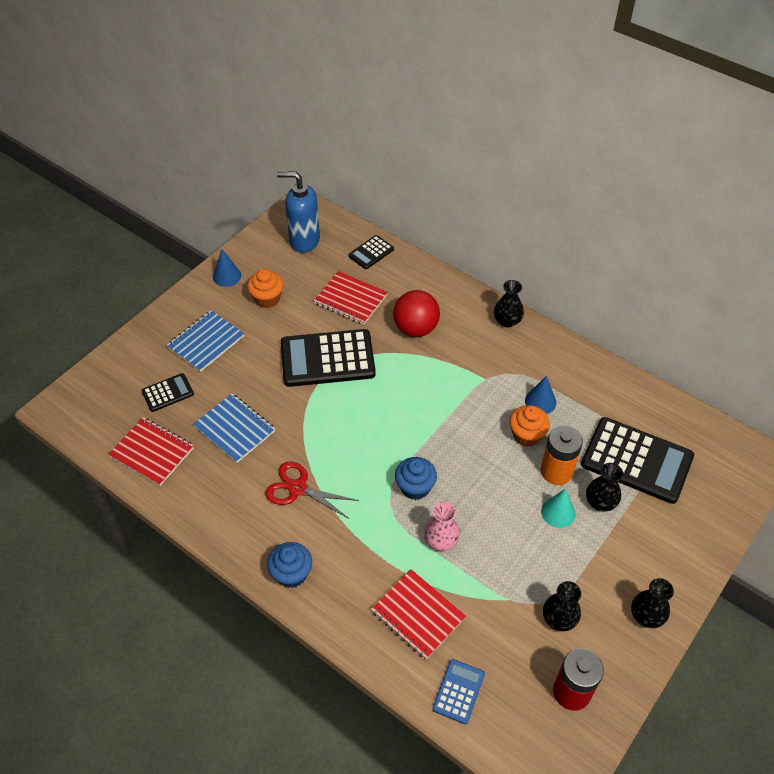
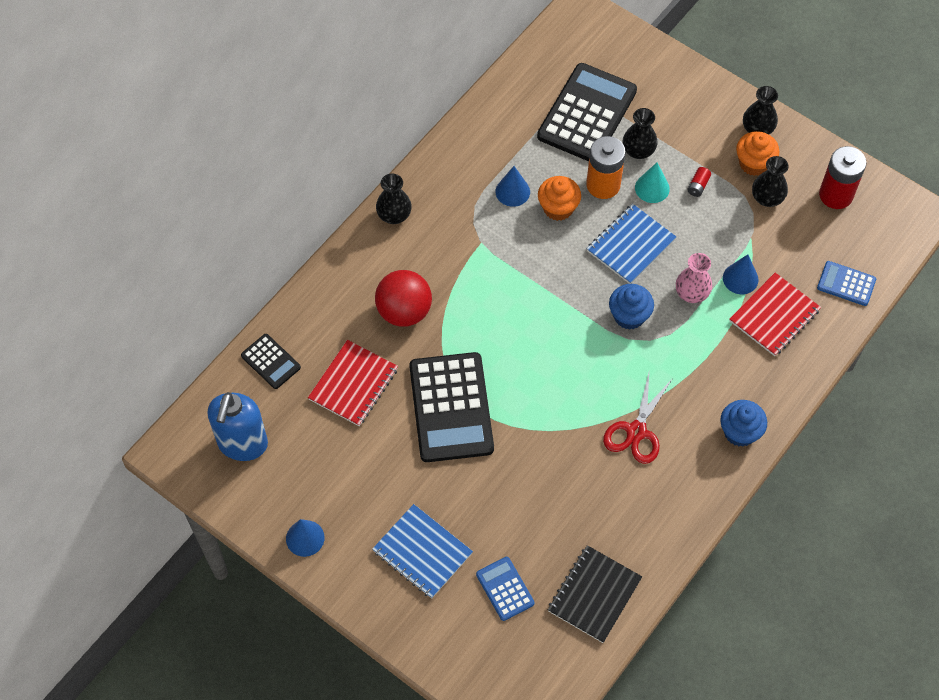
camera: 90 degrees left, 10 degrees up
(152, 452) = (594, 595): red notebook -> black notebook
(168, 393) = (505, 589): black calculator -> blue calculator
(234, 429) = (558, 505): blue notebook -> blue notebook (630, 245)
(267, 299) = (349, 484): orange cupcake -> orange cupcake (754, 163)
(460, 586) = (740, 278): none -> blue cone
(566, 553) = (698, 186): none -> red battery

